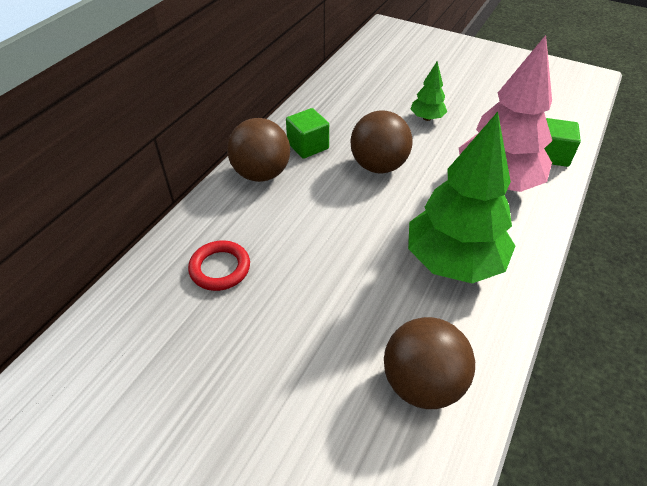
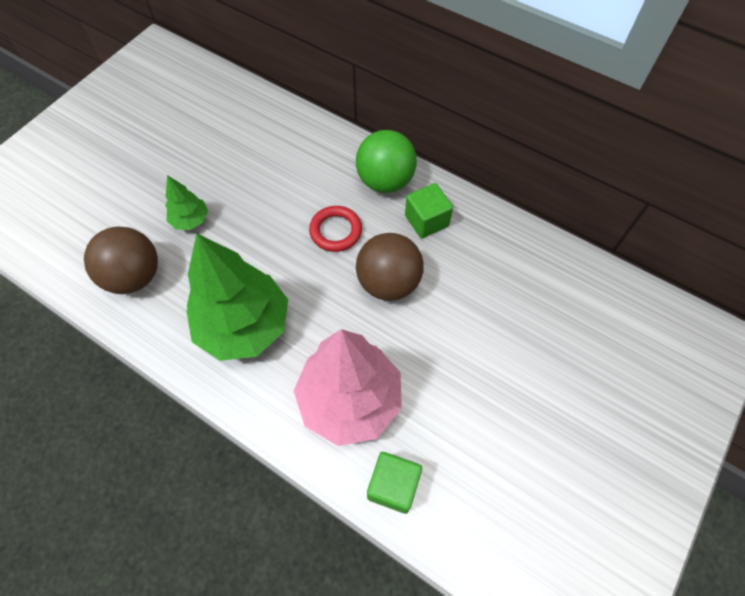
camera: 95 degrees right, 15 degrees up
(220, 268) = (273, 154): red ring -> red ring (335, 231)
(261, 174) = (385, 181): brown ball -> green ball
(427, 118) = (477, 349): green tree -> green tree (190, 220)

